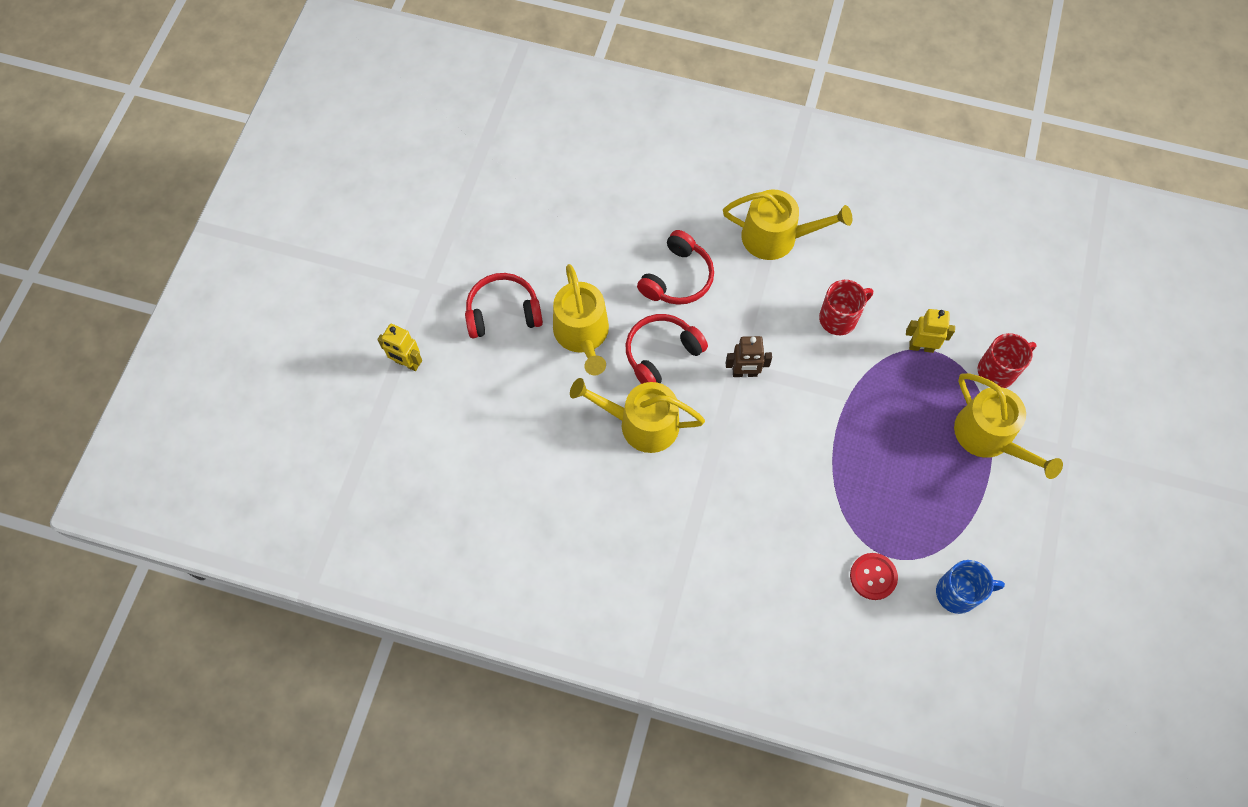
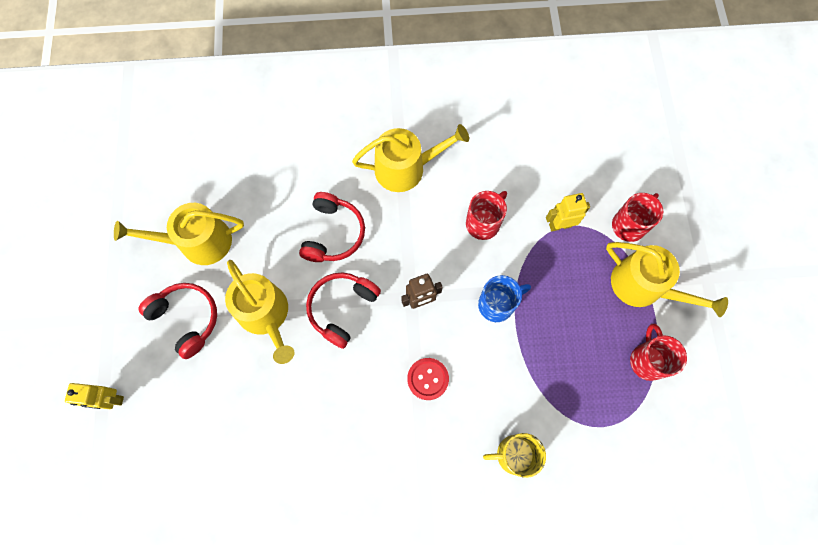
camera: 20 degrees left, 5 degrees up
(503, 312) = (186, 319): red headphones -> red headphones turned 75 degrees clockwise
(641, 424) = (346, 381): yellow watering can -> yellow watering can (198, 242)
(788, 551) = (514, 455): none -> yellow mug
(873, 576) = (594, 450): red button -> red button (428, 379)
(958, 593) = (669, 438): blue mug -> blue mug (497, 304)
(964, 510) = (647, 360): none -> red mug

